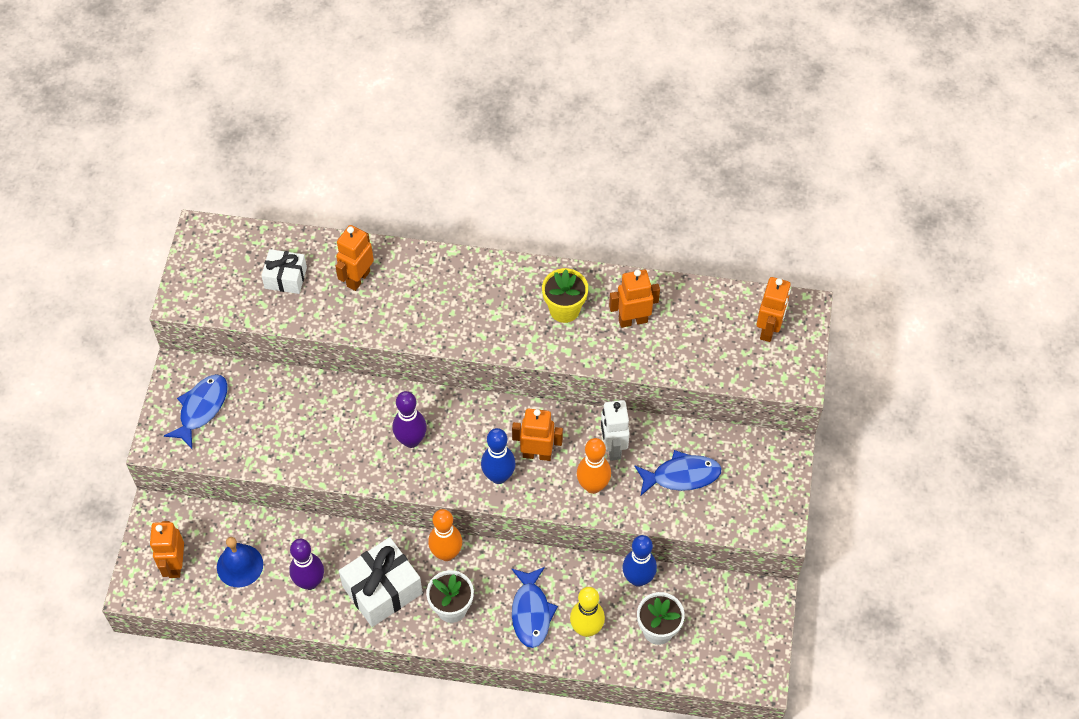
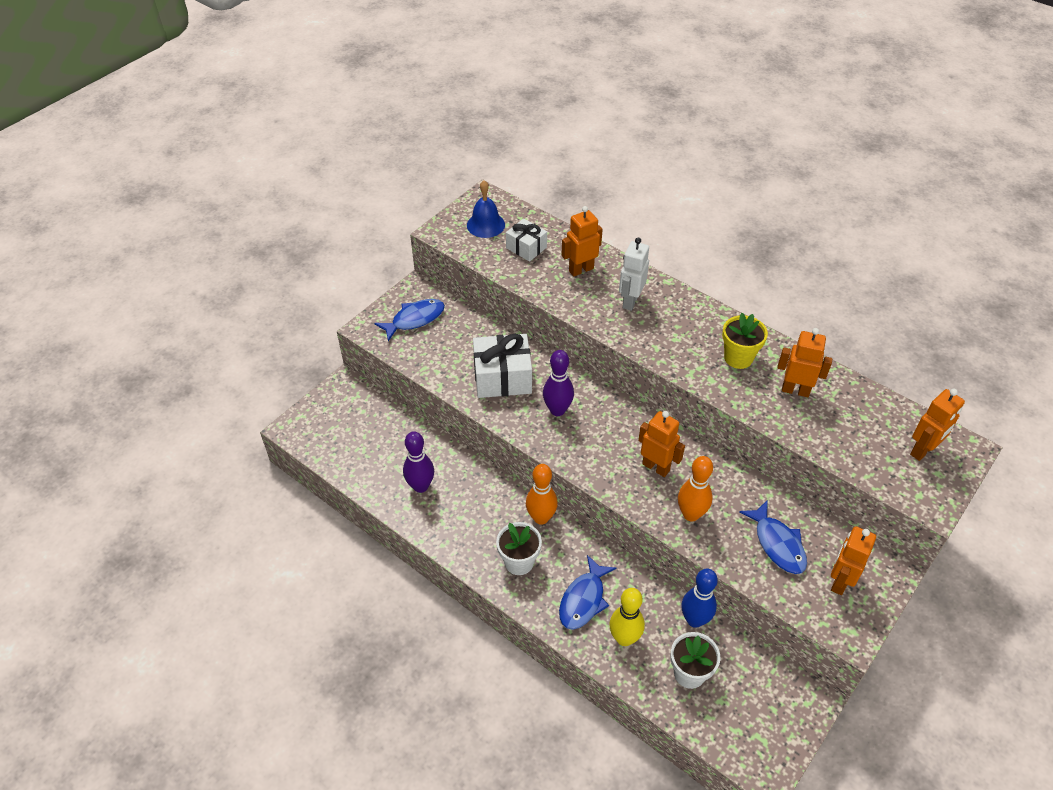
camera: 30 degrees right, 10 degrees down
(175, 565) = (332, 426): orange robot -> orange robot (839, 581)
(240, 565) = (377, 449): blue bell -> blue bell (485, 225)
(382, 590) = (472, 520): white gift -> white gift (502, 378)
(498, 476) = (613, 469): blue bowling pin -> none
(613, 447) = (726, 492): white robot -> white robot (630, 301)
(681, 476) = (777, 544): blue fish -> blue fish turned 45 degrees clockwise

